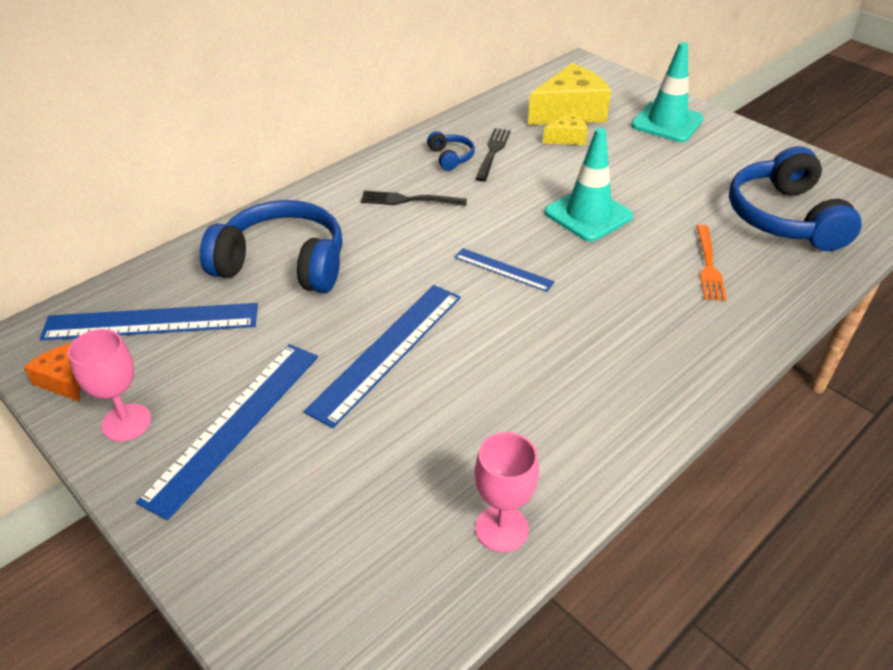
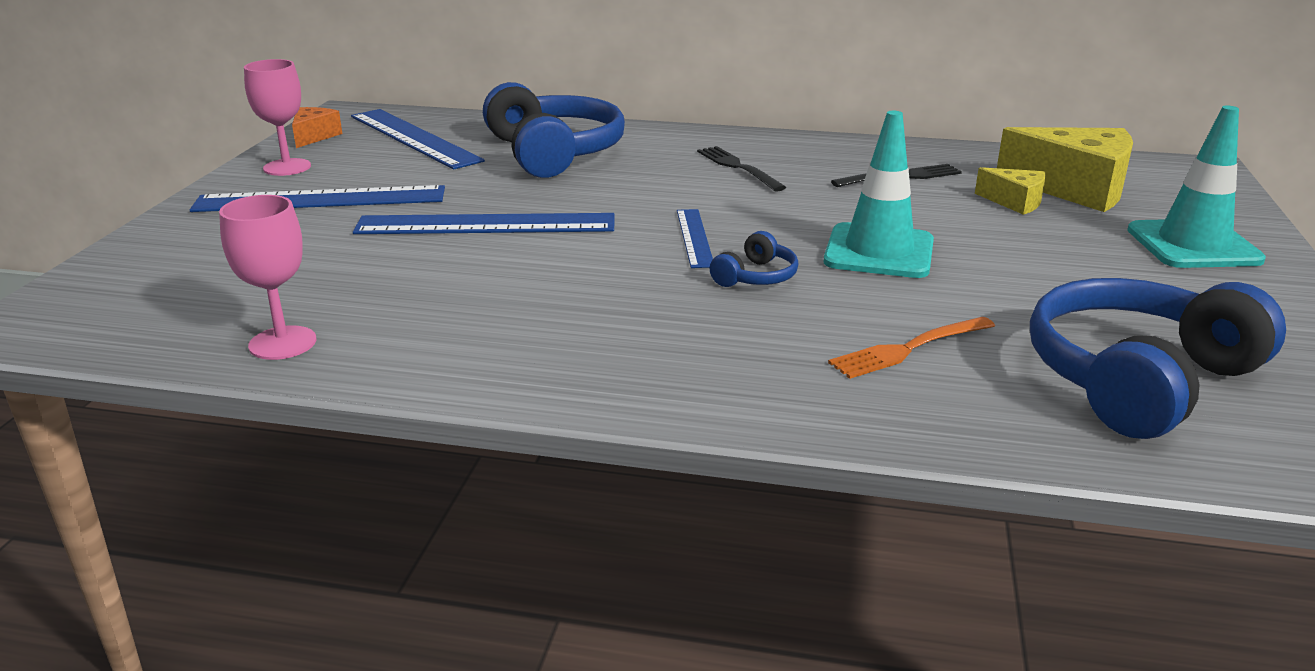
camera: 55 degrees right, 15 degrees down
(450, 157) = (849, 162): blue headphones -> blue headphones (756, 277)

